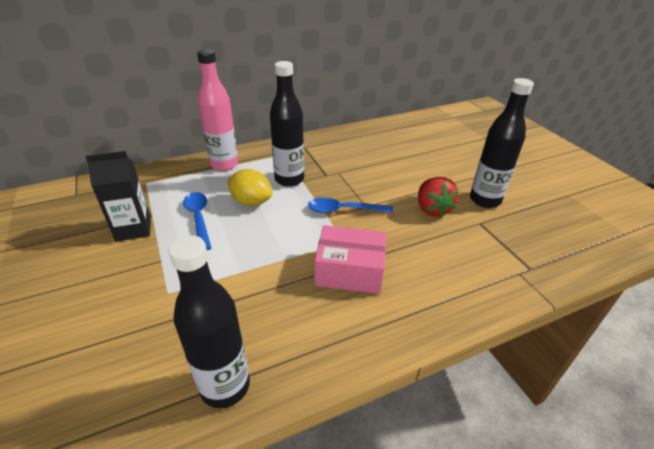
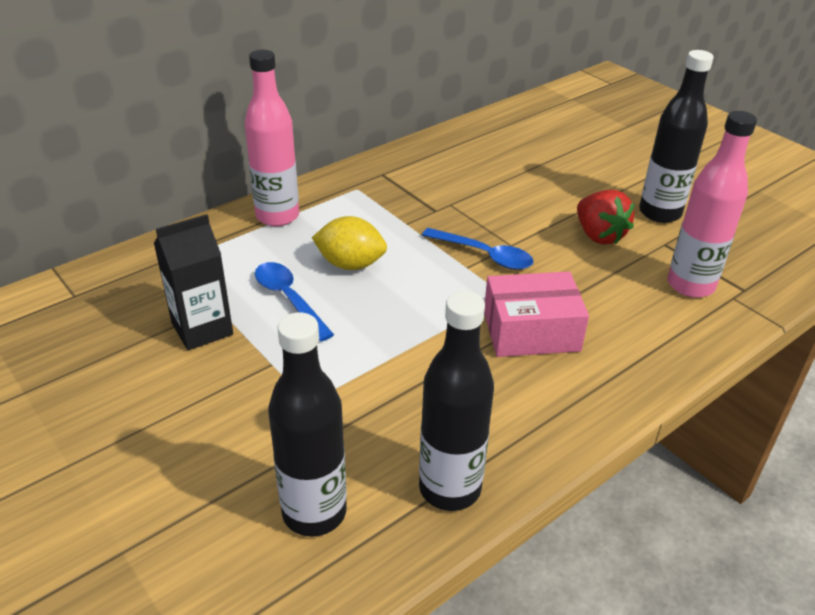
camera: 15 degrees left, 0 degrees up
(289, 179) = (386, 224): black bottle -> black bottle (314, 512)
(343, 210) = (484, 255): blue spoon -> blue spoon turned 135 degrees counterclockwise
(487, 257) = (690, 285): none -> pink bottle

